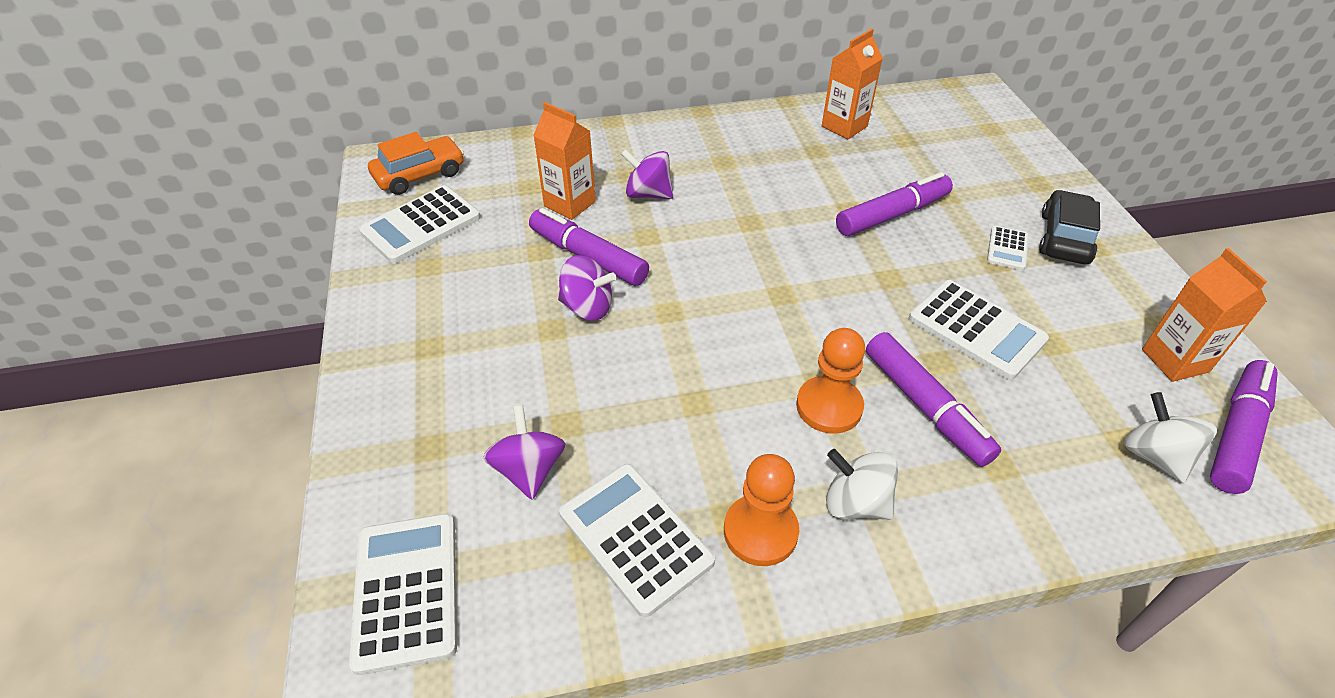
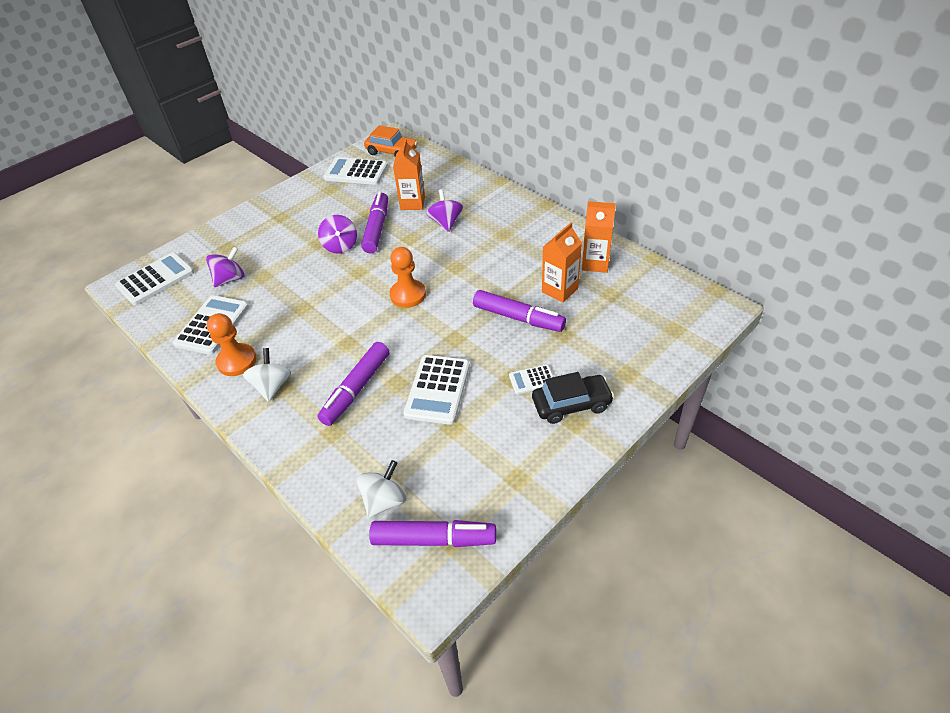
camera: 60 degrees right, 0 degrees up
(829, 406) = (331, 353): orange pawn -> orange pawn (408, 295)
(1175, 360) = (483, 493): orange carton -> orange carton (560, 290)

